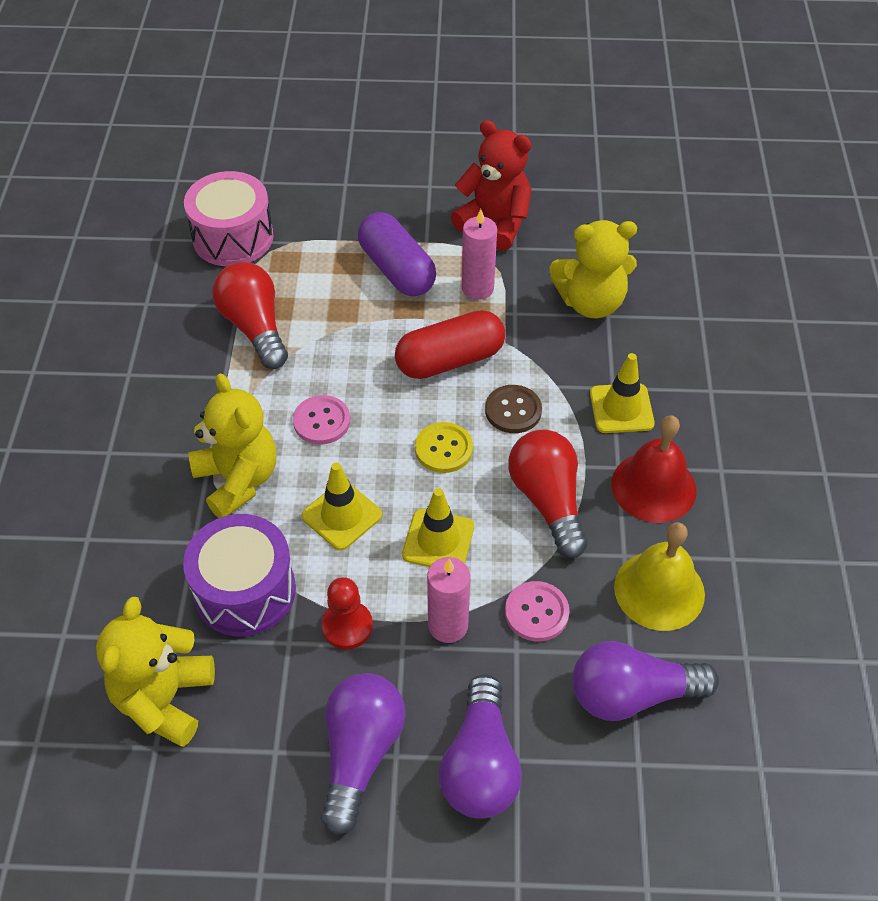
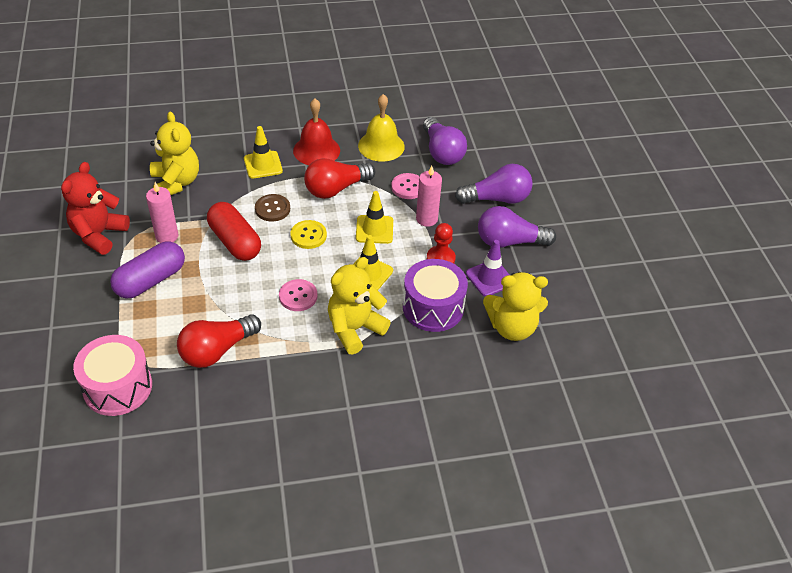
camera: 105 degrees left, 5 degrees down
(281, 694) = (490, 278): none -> purple traffic cone

